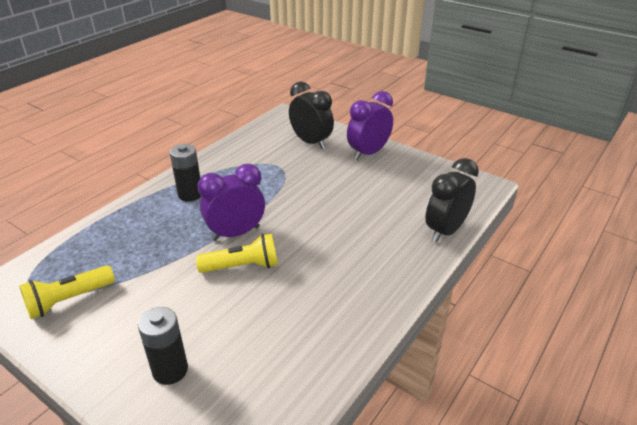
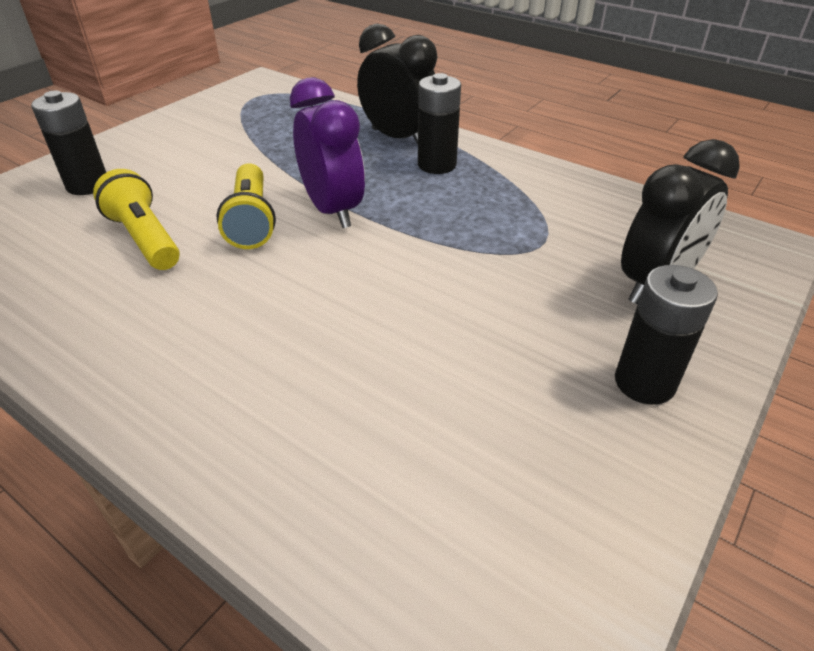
camera: 90 degrees right, 5 degrees up
(69, 300) = (231, 117): yellow flashlight -> yellow flashlight (145, 238)
(368, 153) = (644, 383): purple clock -> black battery
(445, 231) = (294, 516): black clock -> black clock (398, 138)

